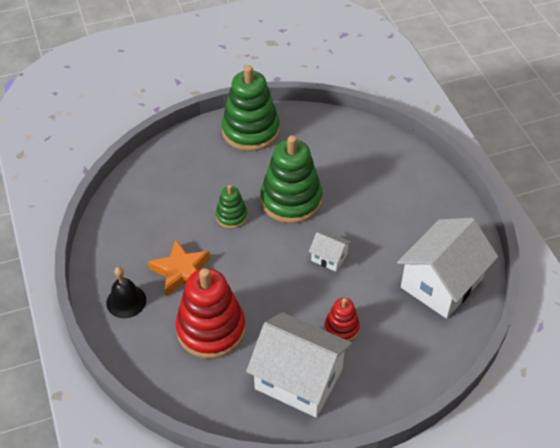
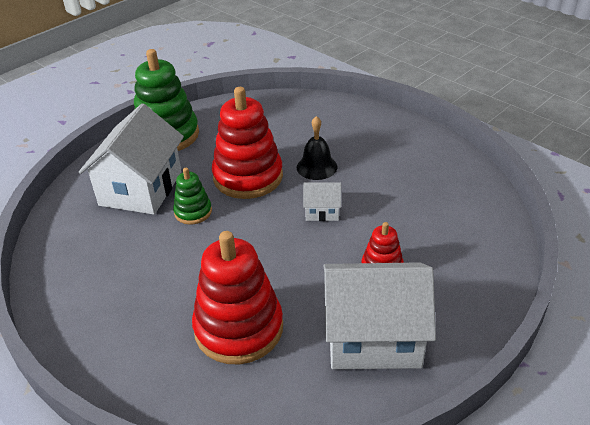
camera: 25 degrees left, 10 degrees down
(126, 301) = (115, 341): black bell -> black bell (317, 167)
(181, 271) = (167, 284): orange star -> none
(291, 200) = (248, 177): green stacking toy -> red stacking toy
(441, 283) = (447, 192): white house -> white house (141, 188)

